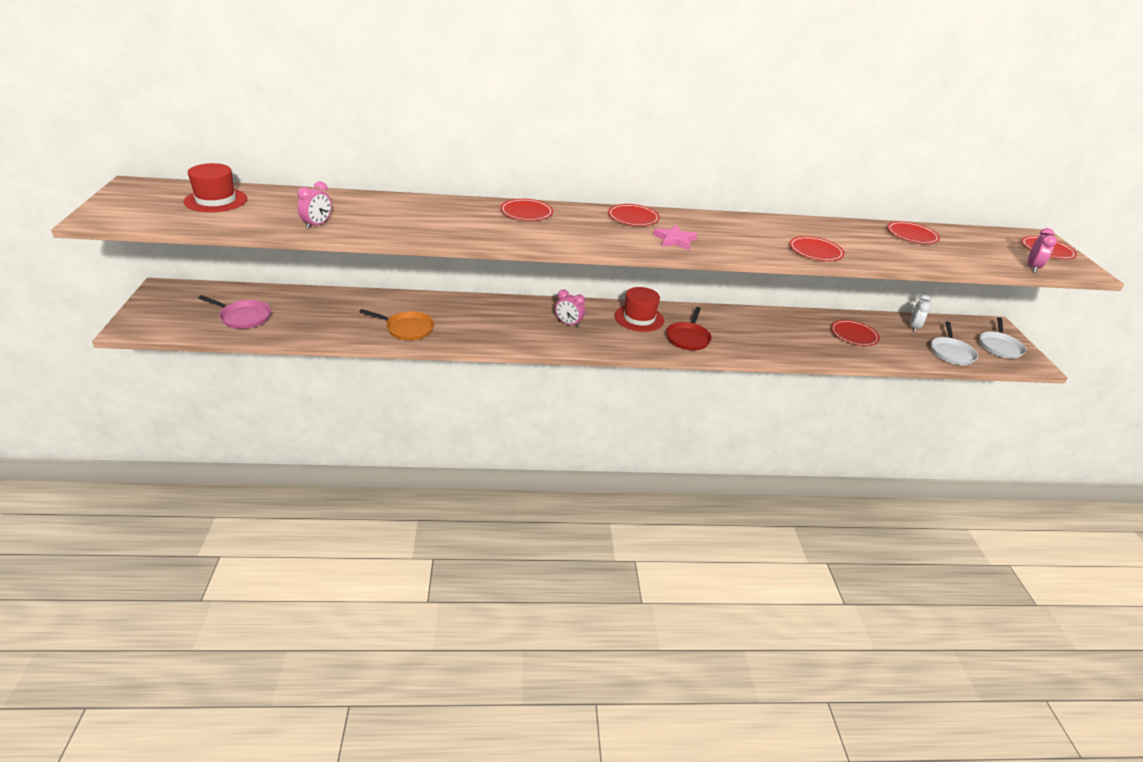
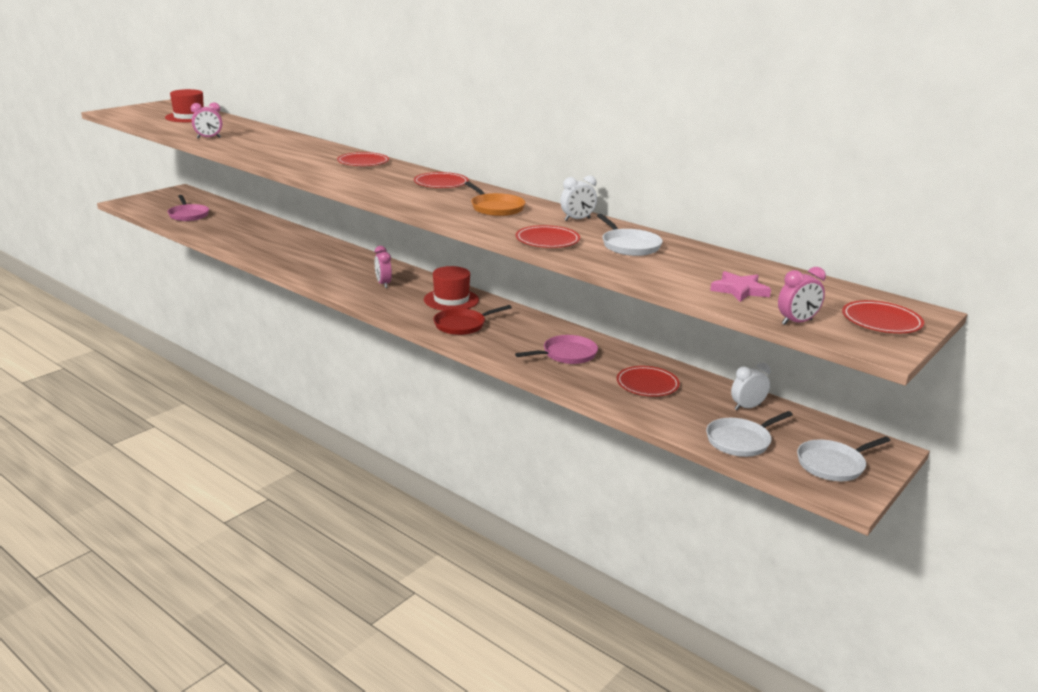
camera: 45 degrees right, 10 degrees down
(407, 329) = (265, 250): orange pan -> orange pan (496, 208)
(674, 240) = (432, 201): pink star -> pink star (739, 290)
(782, 224) = (577, 219): none -> white clock
(782, 333) = (567, 354): none -> pink pan
(855, 238) = (629, 246): none -> white pan
(911, 235) = (712, 262): red plate -> none

